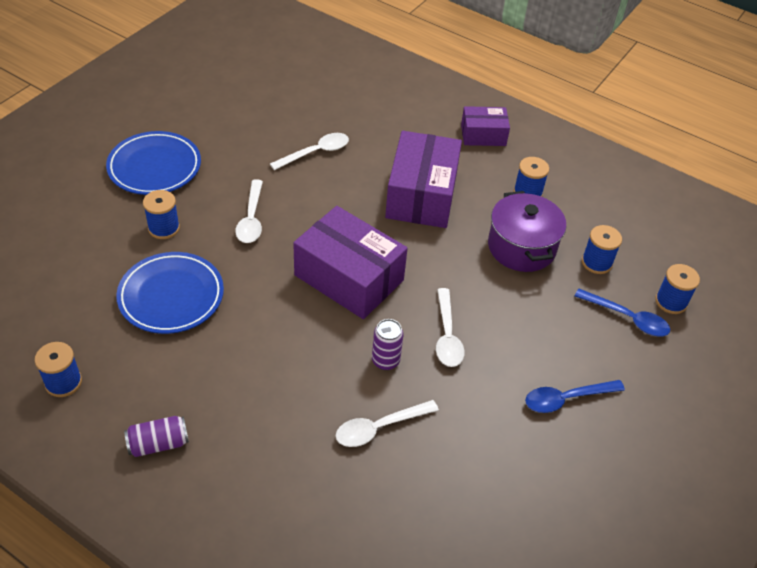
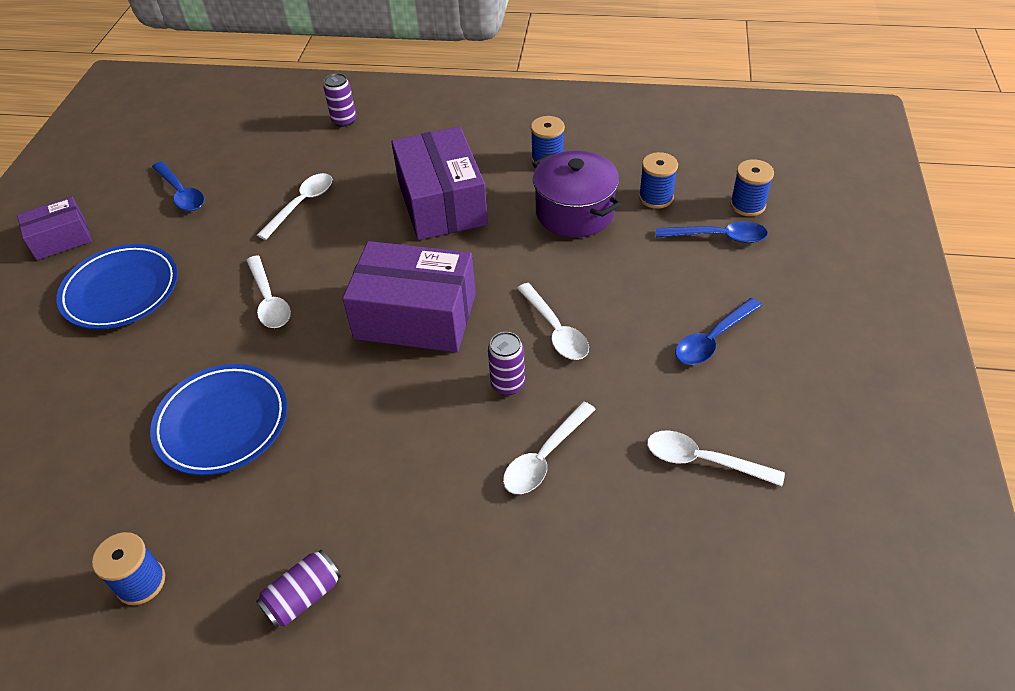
camera: 20 degrees left, 0 degrees up
(164, 228) = (170, 352): blue spool -> none
(234, 107) = (181, 193): none -> blue spoon
(386, 95) = (344, 121): none -> purple can
(483, 135) = (468, 122): purple box -> purple box (61, 239)
(496, 487) = (703, 460): none -> white spoon

